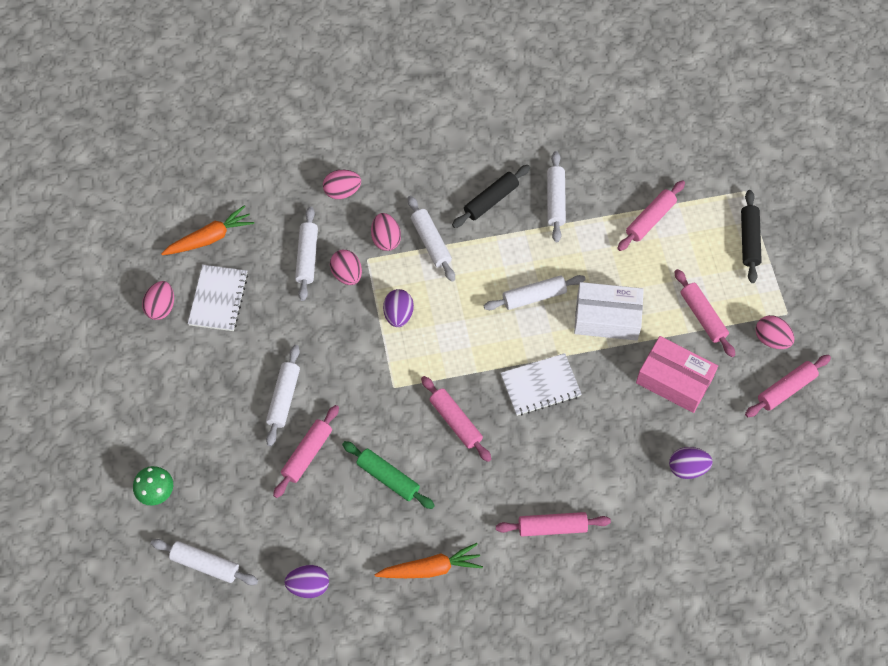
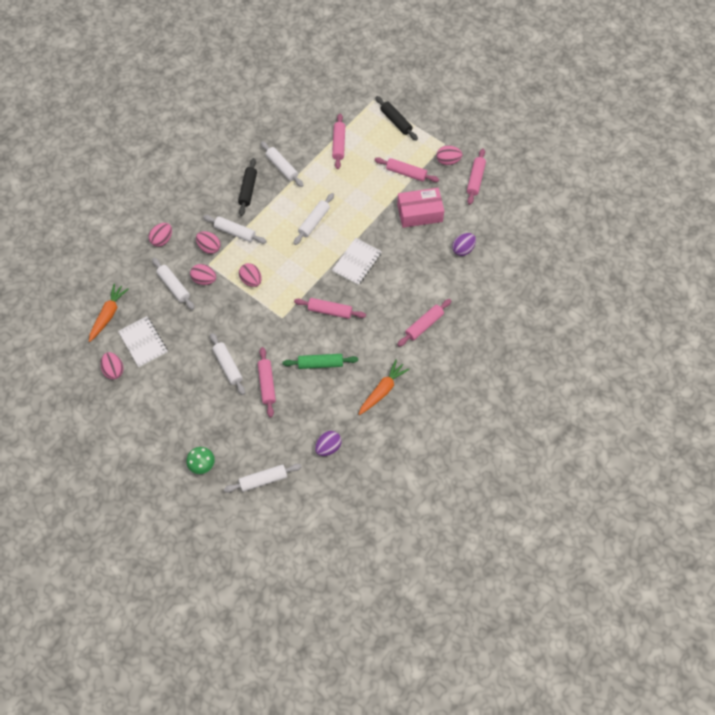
camera: 40 degrees left, 0 degrees up
(398, 315) = (251, 280): purple egg -> pink egg
(607, 318) = (360, 206): white box -> none

